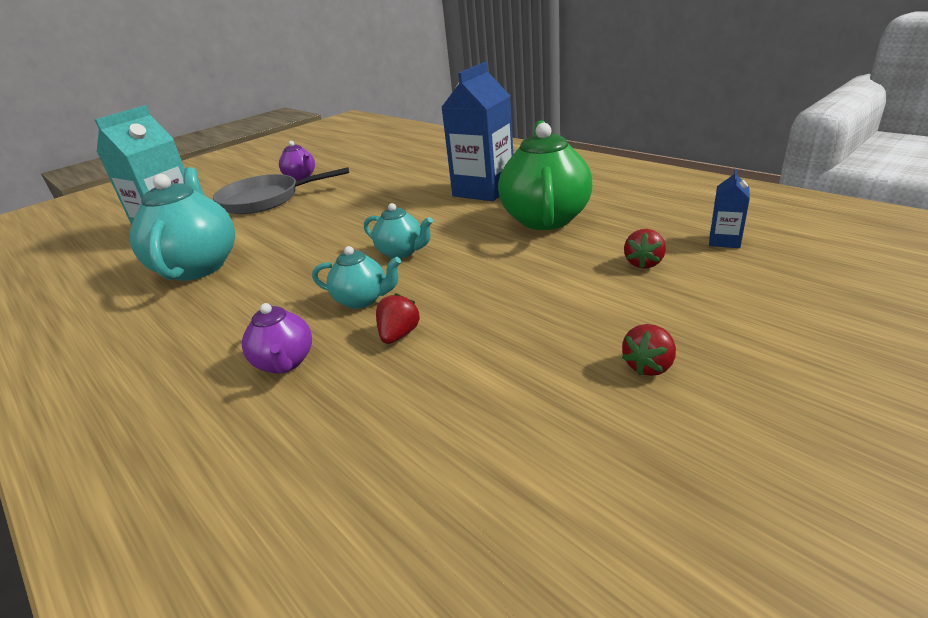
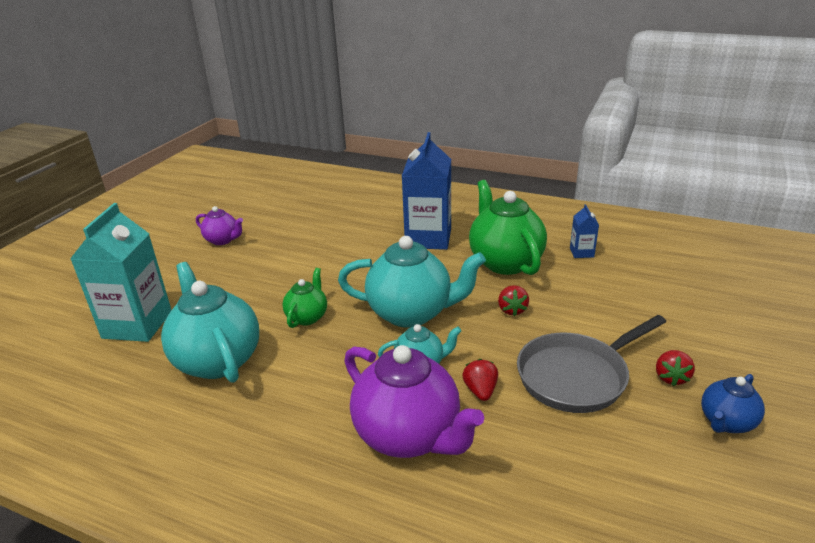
camera: 25 degrees left, 0 degrees up
(265, 200) = (210, 272): grey pan -> grey pan (577, 376)
(285, 363) = (409, 435): purple teapot -> purple teapot, size x1.92
(305, 243) = (307, 317): none -> green teapot
(401, 252) = (411, 313): turquoise teapot -> turquoise teapot, size x1.92
(643, 263) = (609, 295): red strawberry -> red strawberry (512, 310)
(686, 438) = (726, 422): none -> blue teapot
(724, 241) = (649, 267): blue carton -> blue carton (581, 252)

